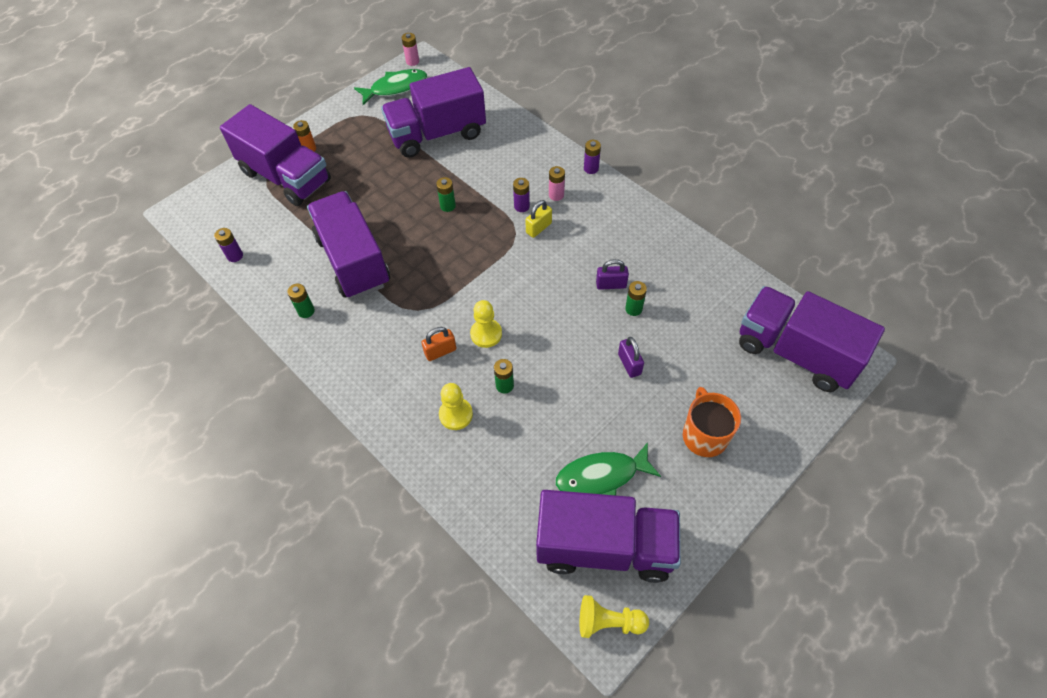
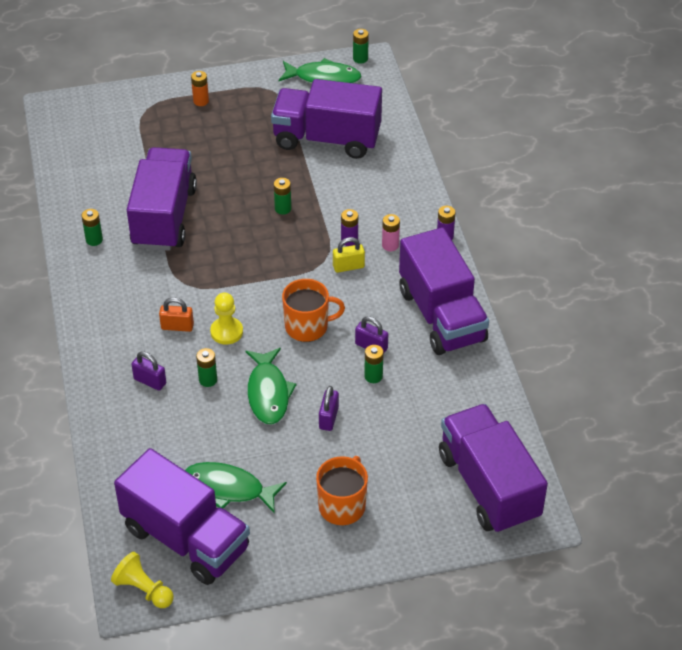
camera: 30 degrees right, 10 degrees down
(235, 256) = (71, 166): purple battery -> none
(286, 177) = (162, 117): purple truck -> purple truck (441, 316)
(412, 61) = (360, 59): pink battery -> green battery
(456, 414) = (150, 381): yellow pawn -> purple padlock
(548, 294) = (307, 326): none -> orange mug
(563, 369) = (268, 393): none -> green fish

